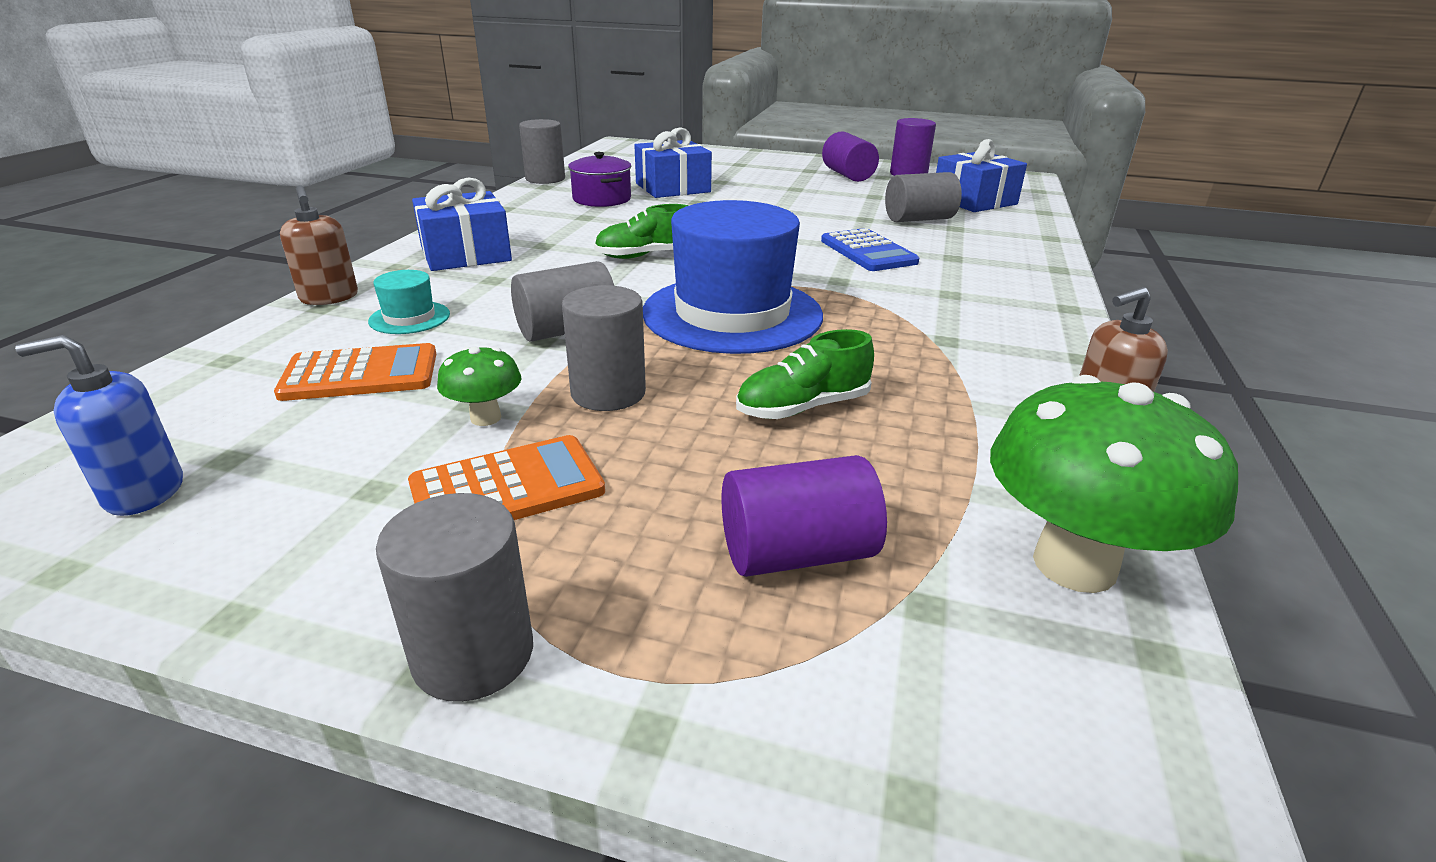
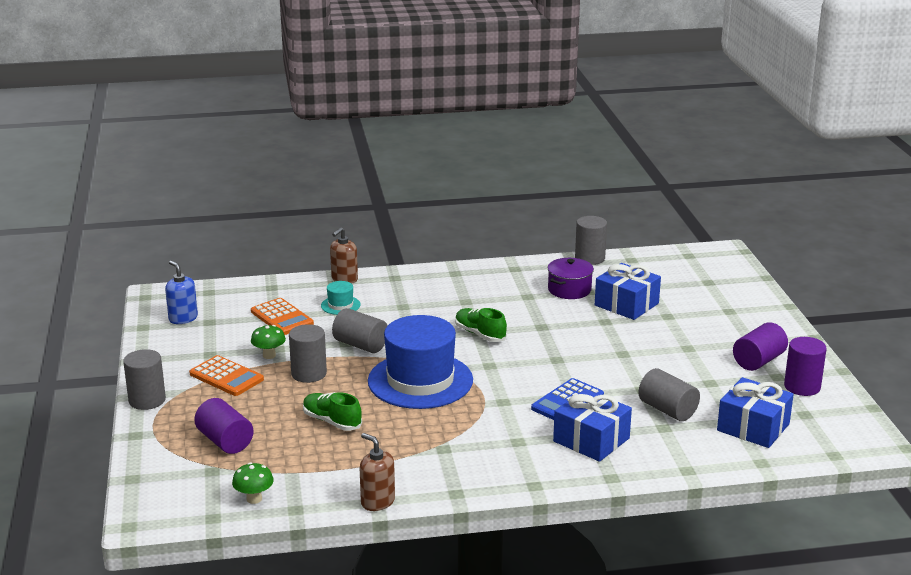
camera: 65 degrees right, 5 degrees down
(466, 254) = (428, 287): blue gift -> blue gift (591, 440)
(1074, 564) = (254, 499): green mushroom -> green mushroom, size x0.49

